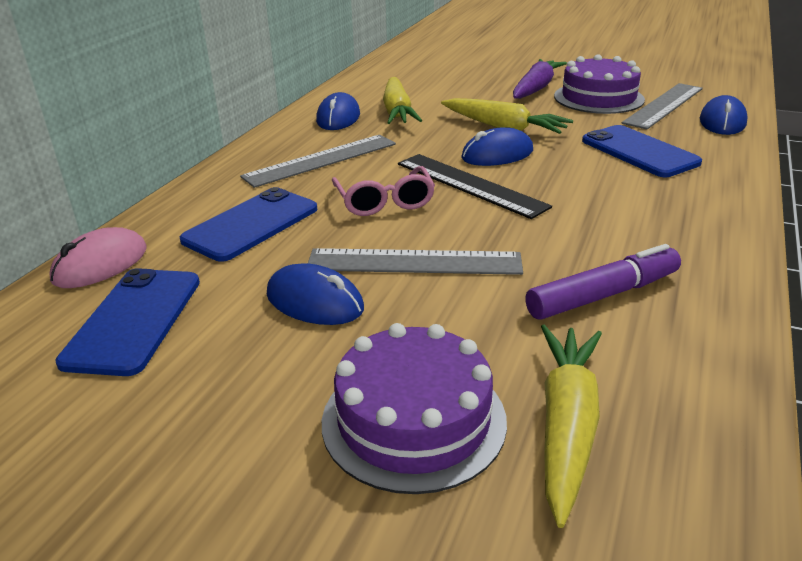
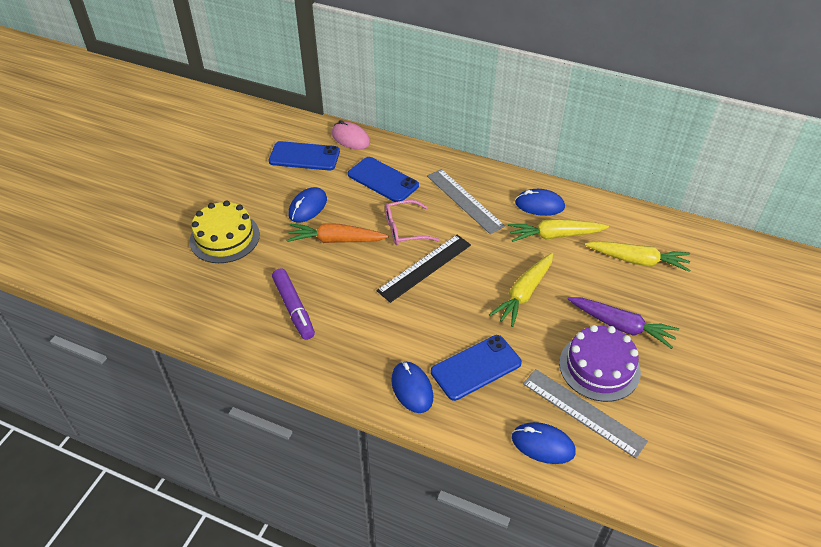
camera: 90 degrees right, 15 degrees up
(413, 420) = (224, 237): purple cake -> yellow cake
(414, 262) = (336, 240): grey ruler -> orange carrot
(497, 154) = (472, 285): blue mouse -> blue mouse (412, 388)
(566, 425) = (210, 280): yellow carrot -> yellow carrot (637, 260)

